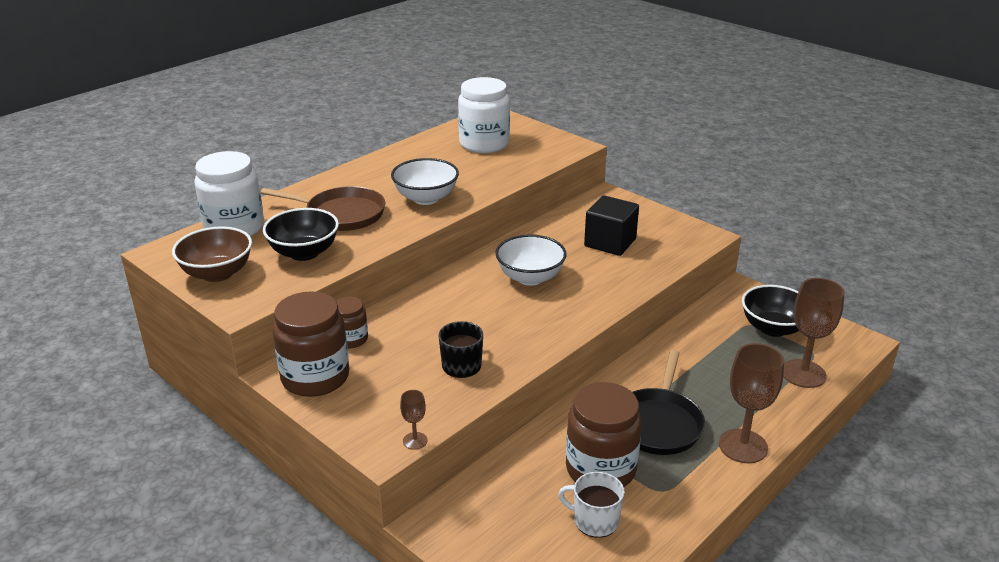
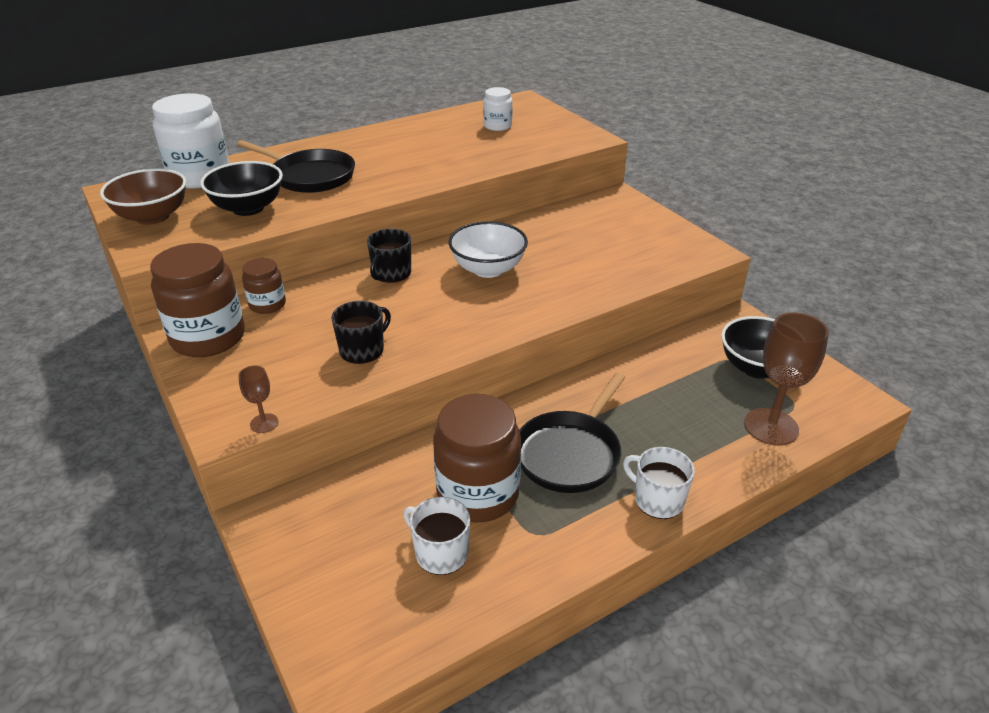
camera: 15 degrees right, 5 degrees up
(341, 214) = (309, 176): brown pan -> black pan
(426, 198) = (404, 171): white bowl -> none
(446, 294) = (391, 273): none -> black mug
(484, 144) = (497, 126): white jar -> white jar, size x0.53
(610, 242) = (595, 245): black cube -> none
(743, 446) = (657, 499): brown goblet -> white mug

